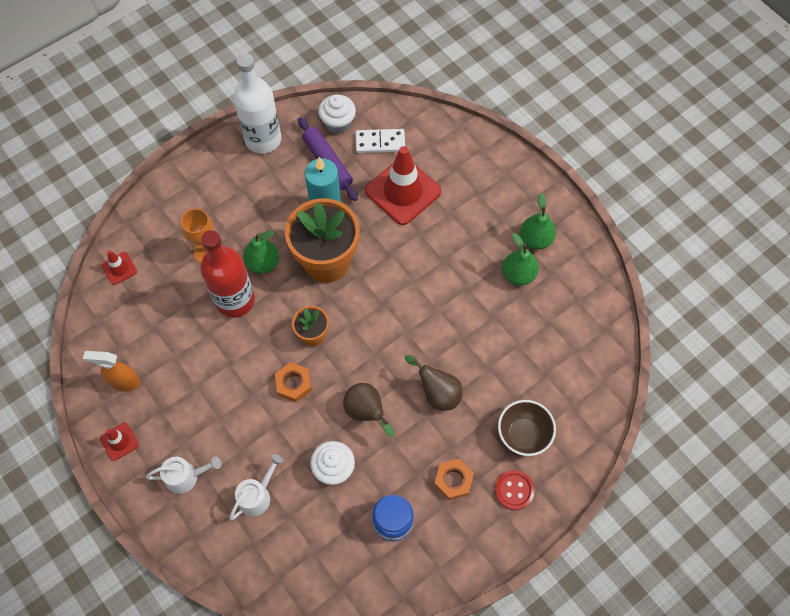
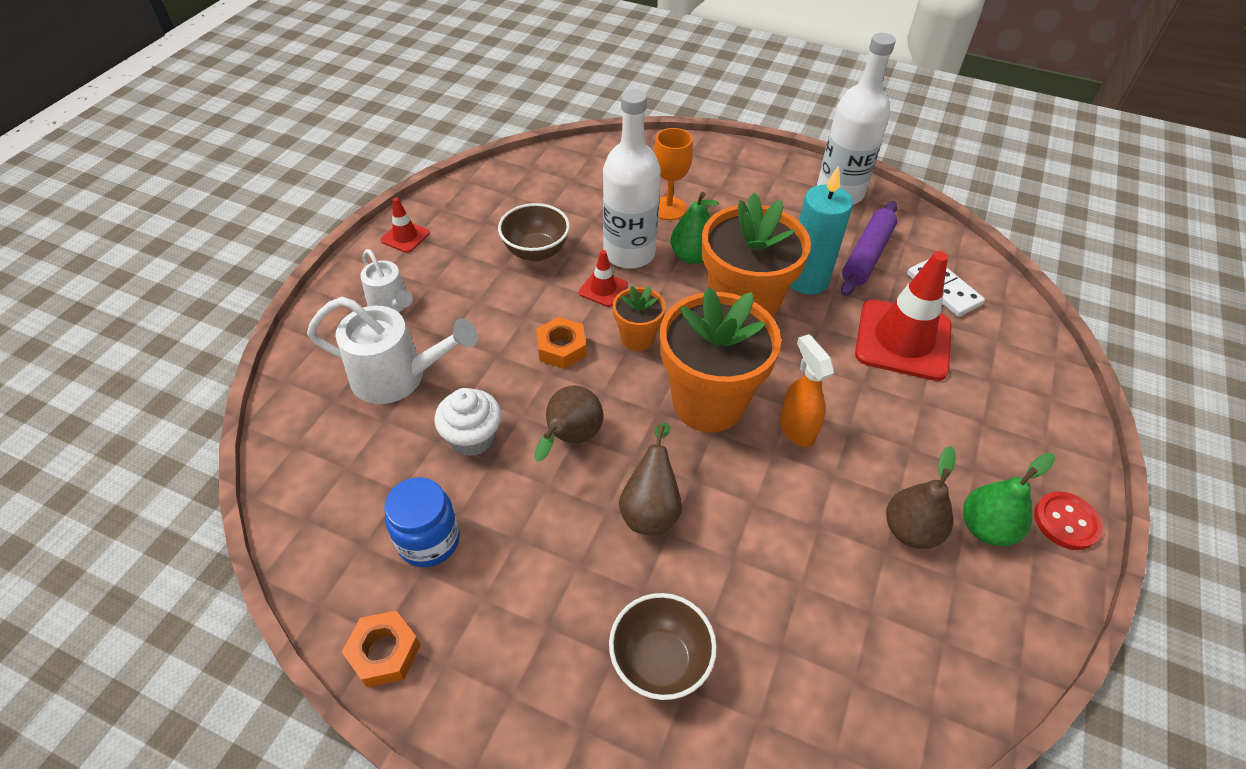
camera: 60 degrees right, 15 degrees down
(119, 268) = (597, 157): red traffic cone -> red traffic cone (603, 289)
(124, 382) = (474, 212): orange spray bottle -> orange spray bottle (796, 429)
(194, 359) = (536, 252): none -> brown bowl
(235, 300) = (629, 253): red bottle -> white bottle
(257, 495) = (398, 377): white watering can -> white watering can, size x1.63
(338, 123) = (926, 242): white cupcake -> none
(385, 323) = (708, 403): none -> orange flower pot
(453, 481) = (529, 592): orange nut -> orange nut (384, 652)
(514, 490) = (559, 691): red button -> red button (1066, 522)
(518, 274) = (910, 530): green pear -> brown pear

